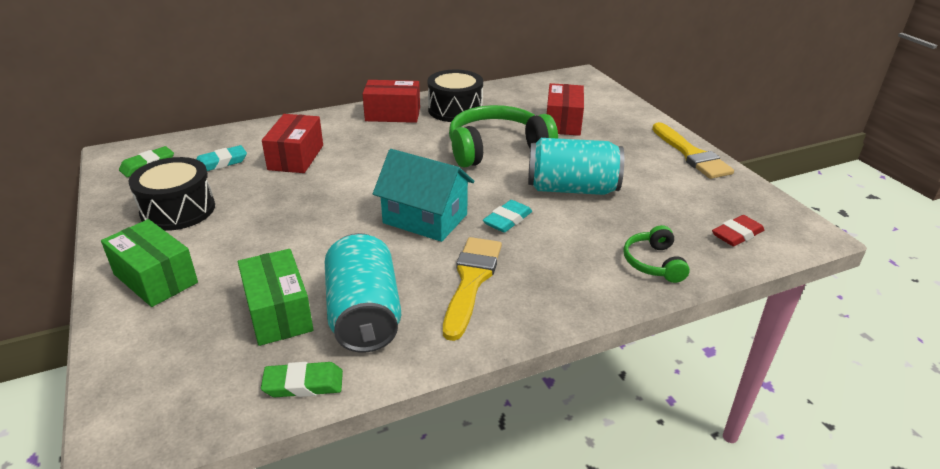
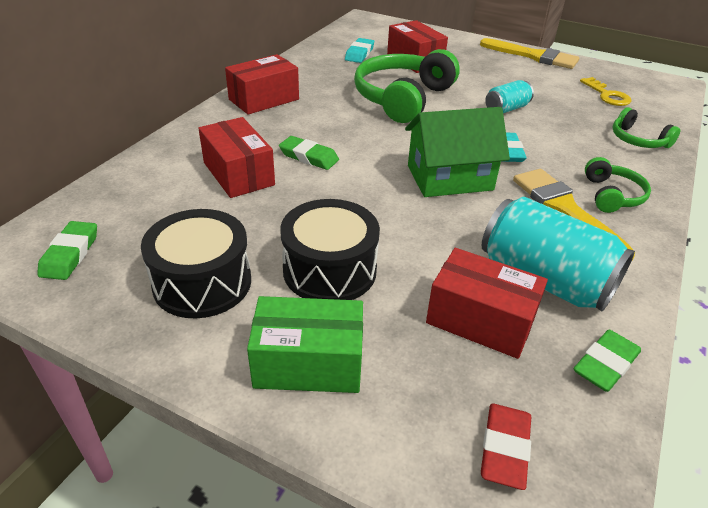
camera: 40 degrees left, 5 degrees up
(221, 163) = (163, 212): turquoise eraser -> turquoise eraser (359, 54)
(278, 312) = (480, 320): green box -> red box
(355, 164) = (309, 157): none -> green eraser
(425, 219) = (449, 178): turquoise house -> green house
(455, 110) = (313, 77): black drum -> black drum (329, 270)
(533, 291) = (612, 195): none -> green headphones
(572, 188) = (506, 109): turquoise can -> turquoise can, size x0.53
(702, 215) = (607, 95): none -> yellow key
(737, 234) = (644, 100): red eraser -> red eraser (504, 448)

